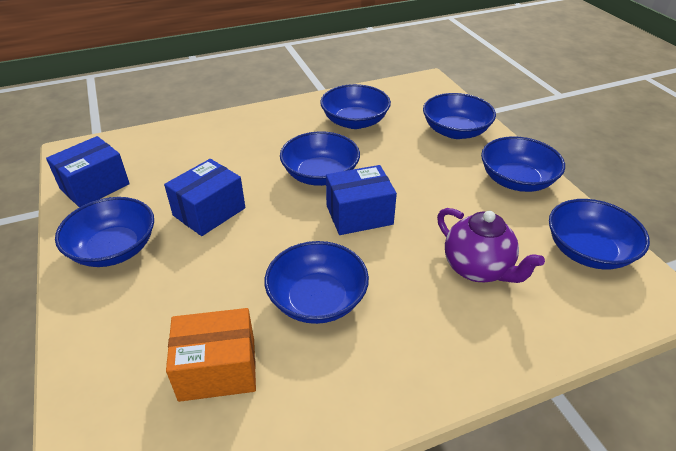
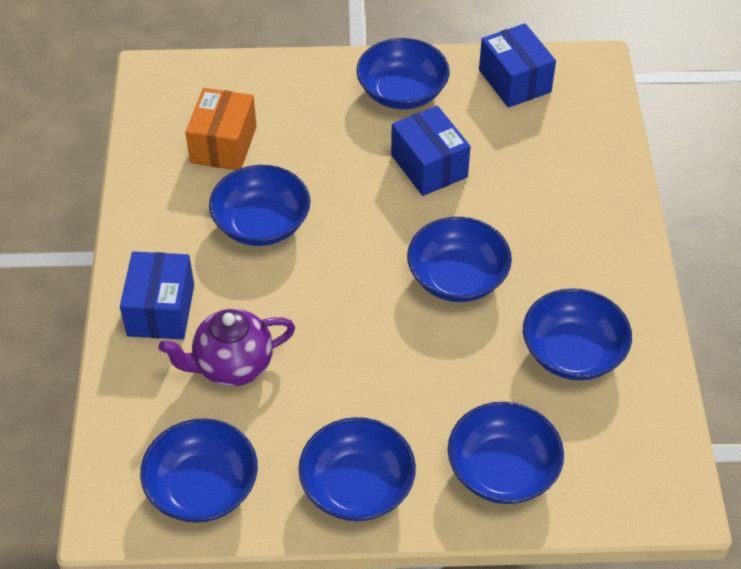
camera: 110 degrees right, 10 degrees up
(359, 215) = (365, 292): blue box -> blue box (161, 310)

